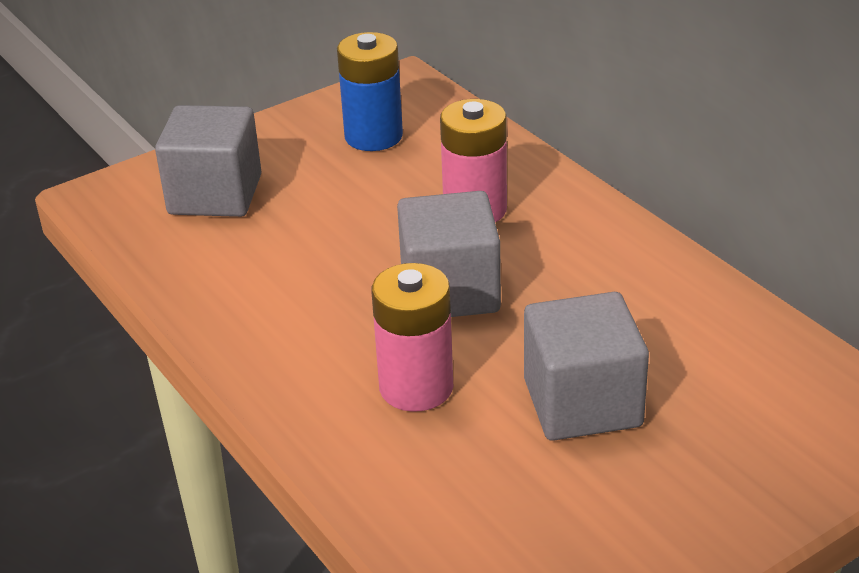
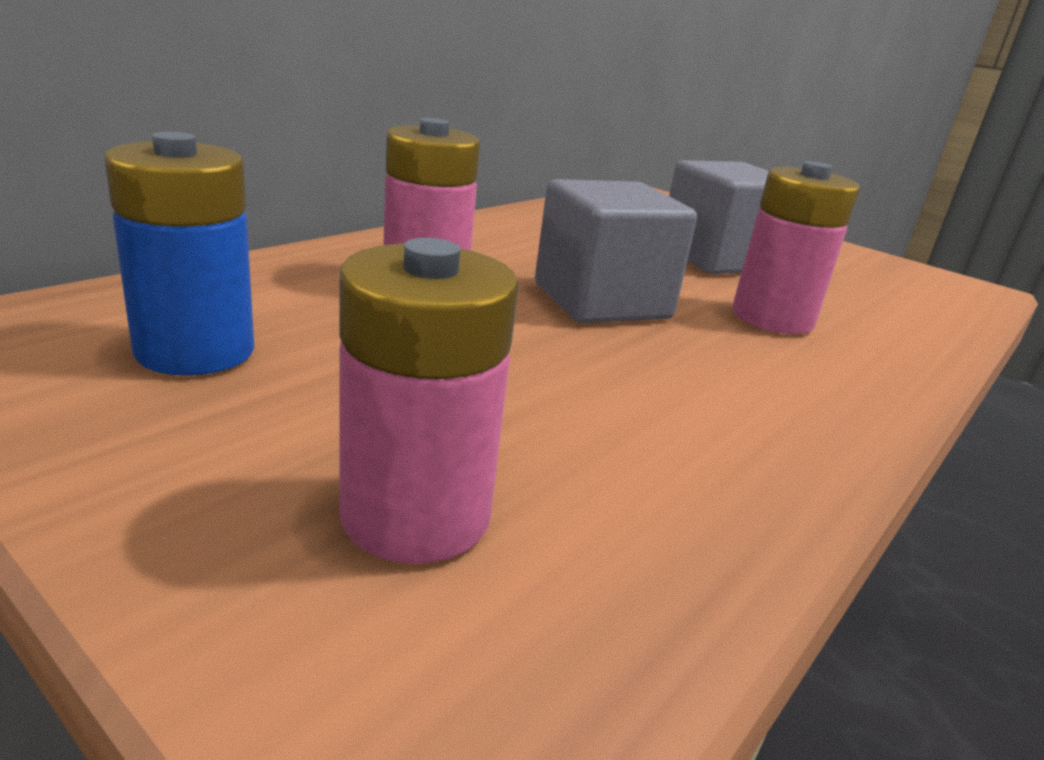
camera: 110 degrees left, 10 degrees down
(215, 195) = (416, 515): grey cube -> pink battery

